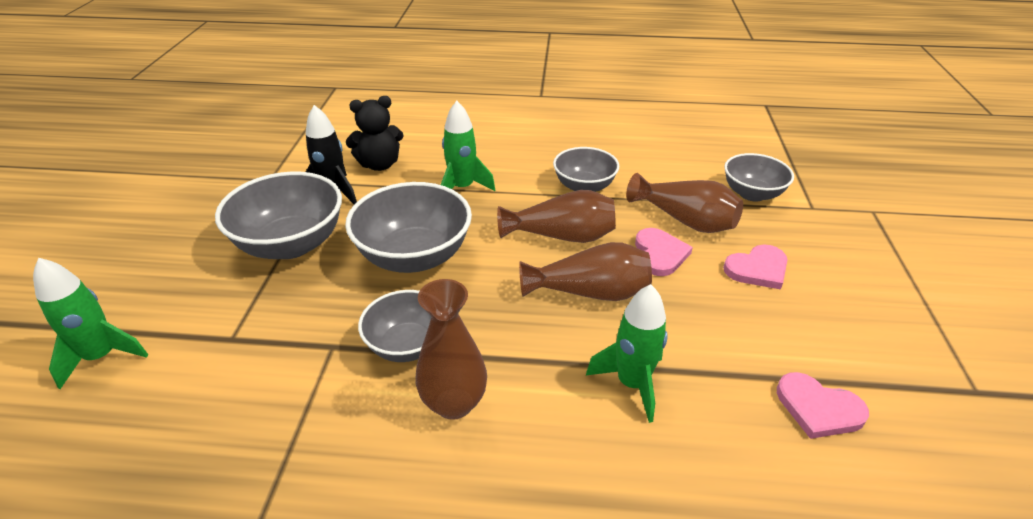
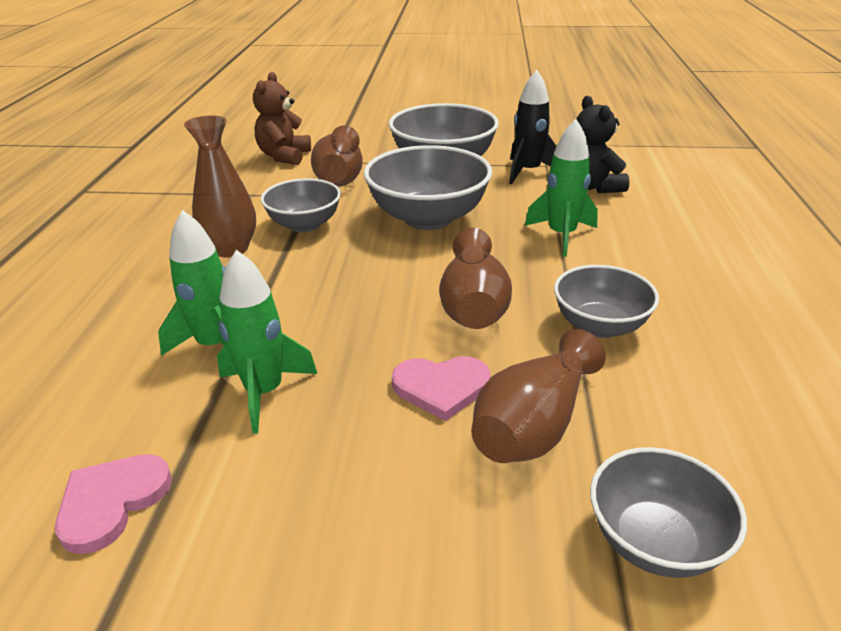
camera: 90 degrees right, 5 degrees down
(102, 357) = (320, 130): green rocket -> green rocket (264, 392)
(187, 388) = (284, 156): none -> brown teddy bear
(590, 292) = (363, 323): brown vase -> brown vase (340, 176)
(757, 269) = (406, 497): pink heart -> none

